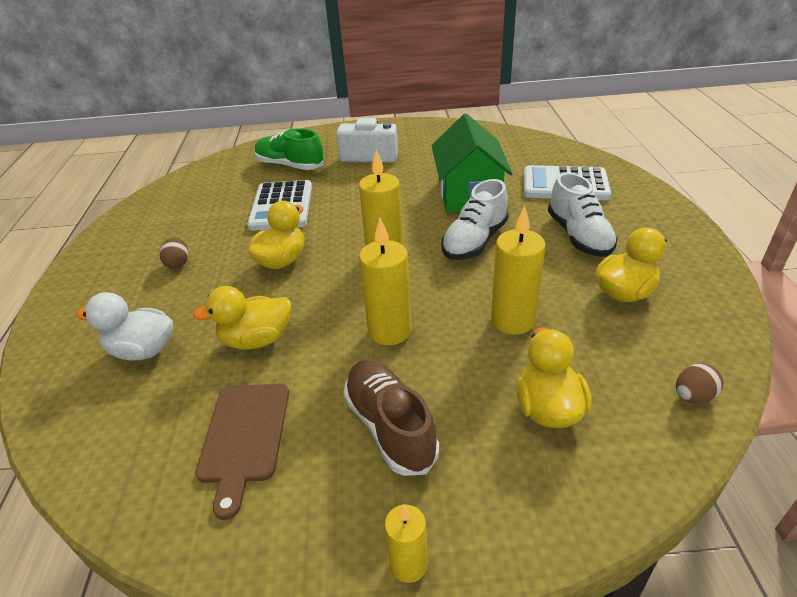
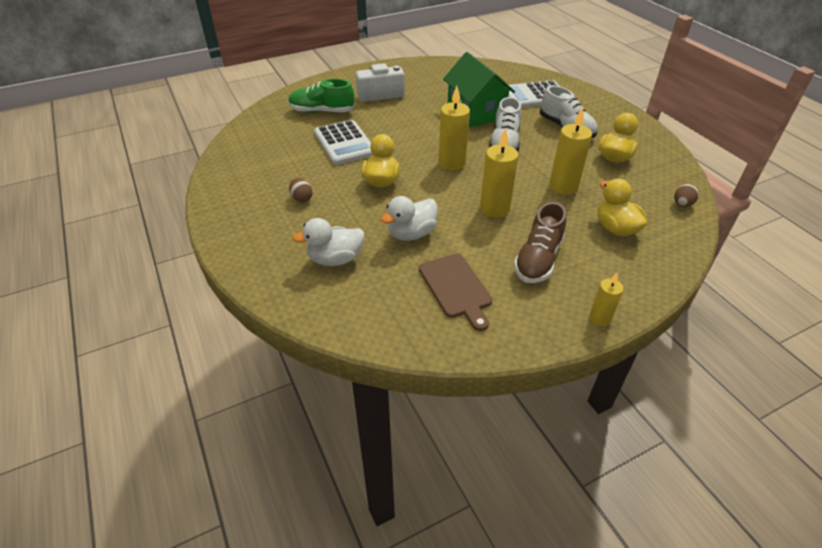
camera: 25 degrees left, 5 degrees up
(257, 339) = (411, 234): yellow duck -> white duck
(390, 426) = (538, 259): brown shoe -> brown shoe turned 105 degrees counterclockwise

